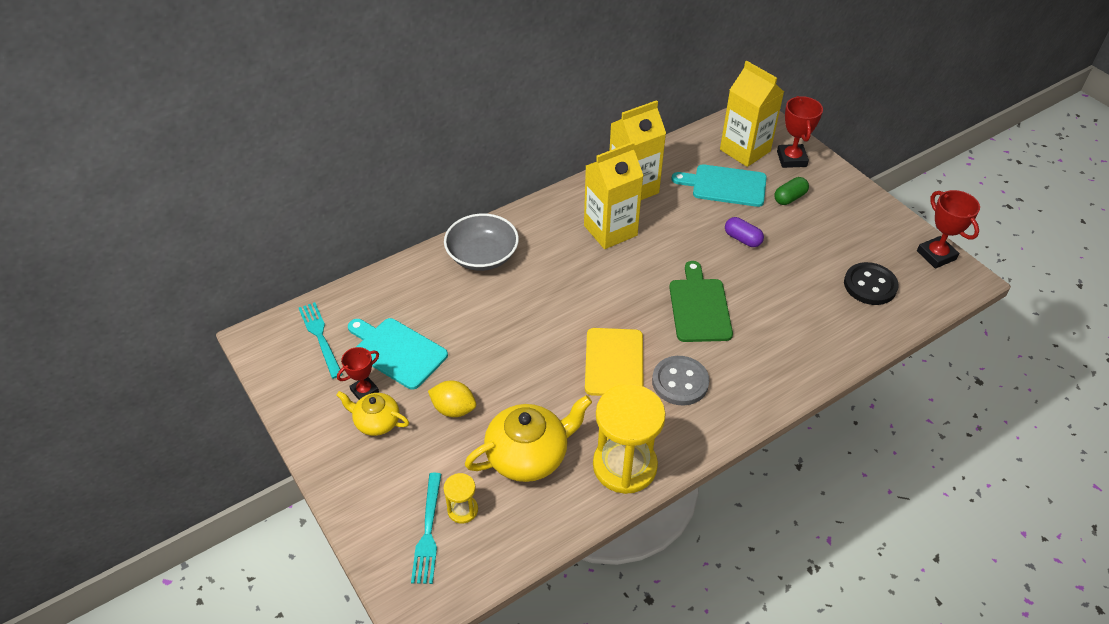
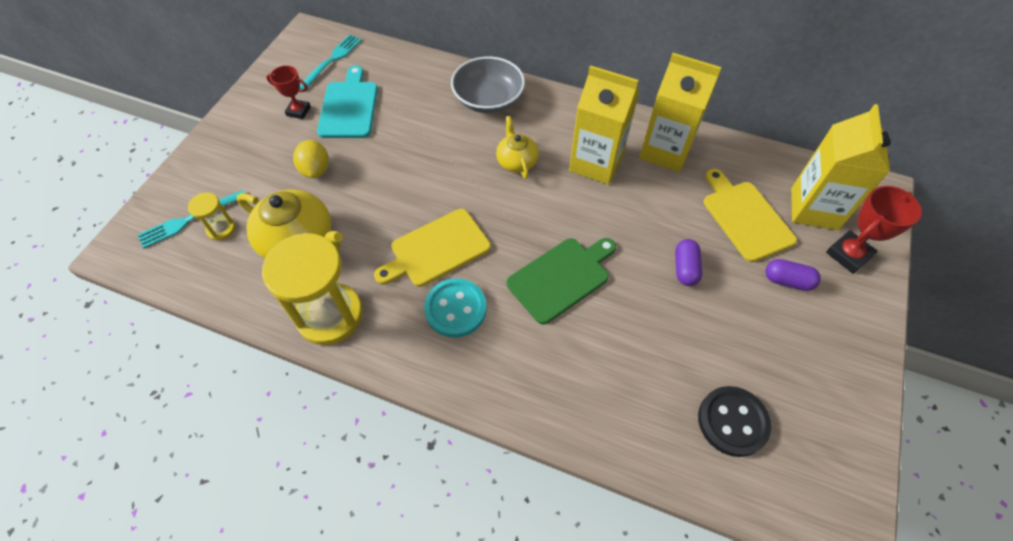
camera: 55 degrees right, 10 degrees up
(376, 422) = (274, 133): yellow teapot -> yellow teapot (516, 161)
(680, 382) = (455, 309): grey button -> turquoise button
(725, 185) = (745, 217): turquoise cutting board -> yellow cutting board
(789, 198) = (787, 281): green capsule -> purple capsule
(936, 255) = (852, 476): red trophy -> none

